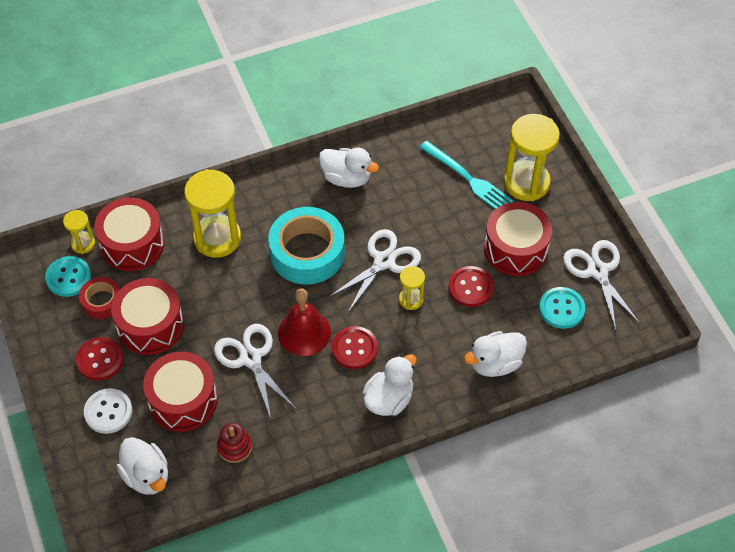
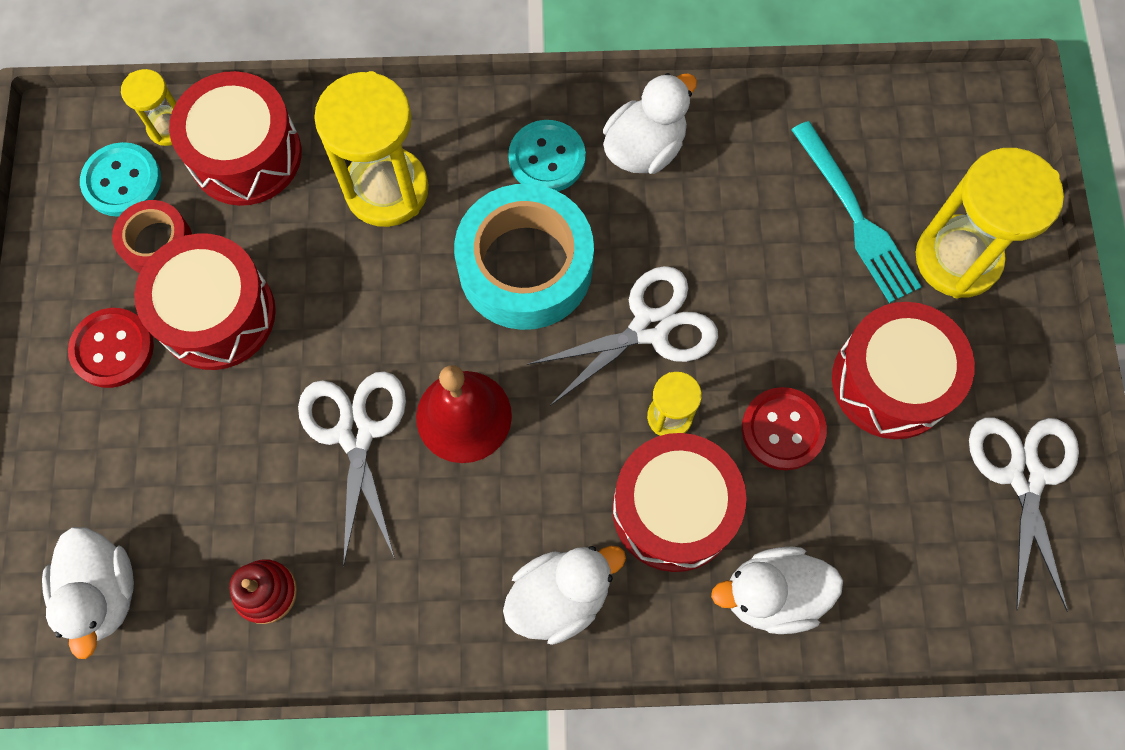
camera: 20 degrees right, 15 degrees up
(108, 412) = (89, 450): white button -> none
(183, 400) = (215, 472): red drum -> red drum (673, 510)
(346, 178) = (644, 148): white duck -> white duck turned 90 degrees counterclockwise
(354, 348) = (537, 477): red button -> none
(561, 309) = (932, 528): turquoise button -> turquoise button (547, 158)

